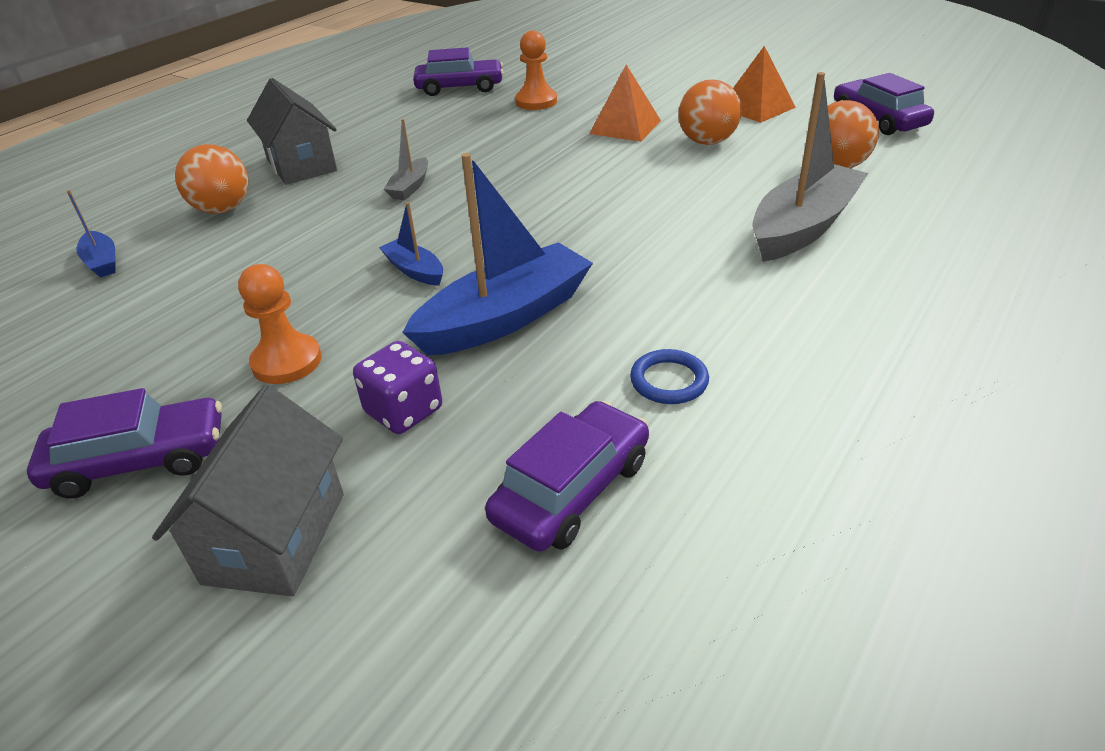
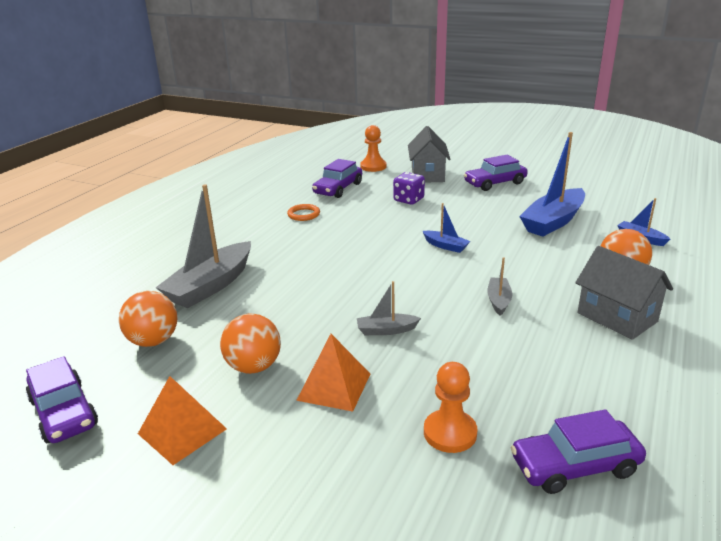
camera: 170 degrees right, 10 degrees down
(287, 361) = (473, 209): orange pawn -> orange pawn (373, 167)
(505, 317) = (383, 229): blue boat -> blue boat (553, 221)
(560, 165) = (386, 330): none -> grey boat
(669, 381) = (303, 214): blue ring -> orange ring

